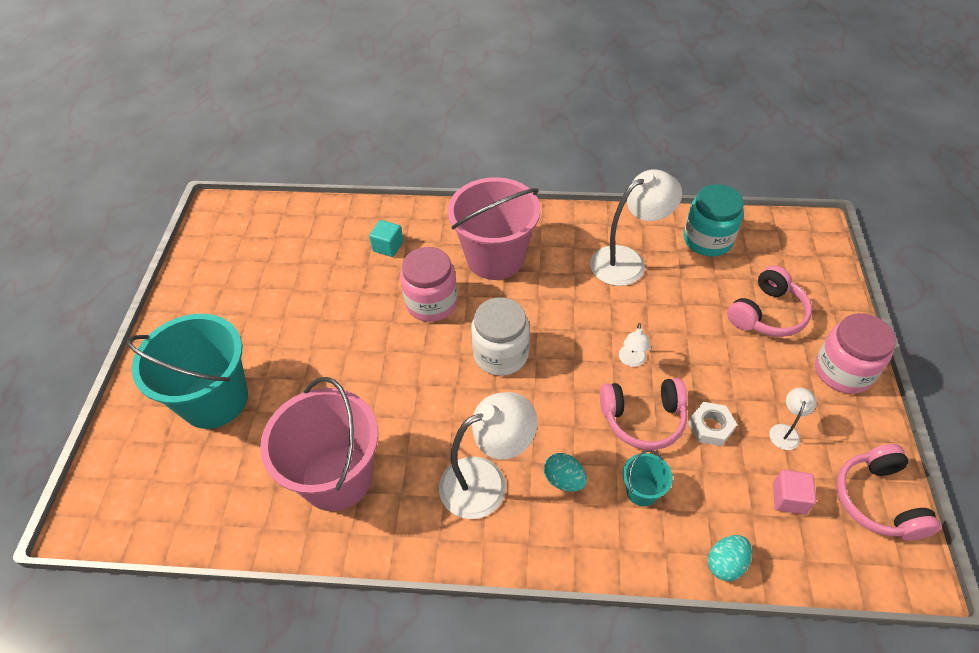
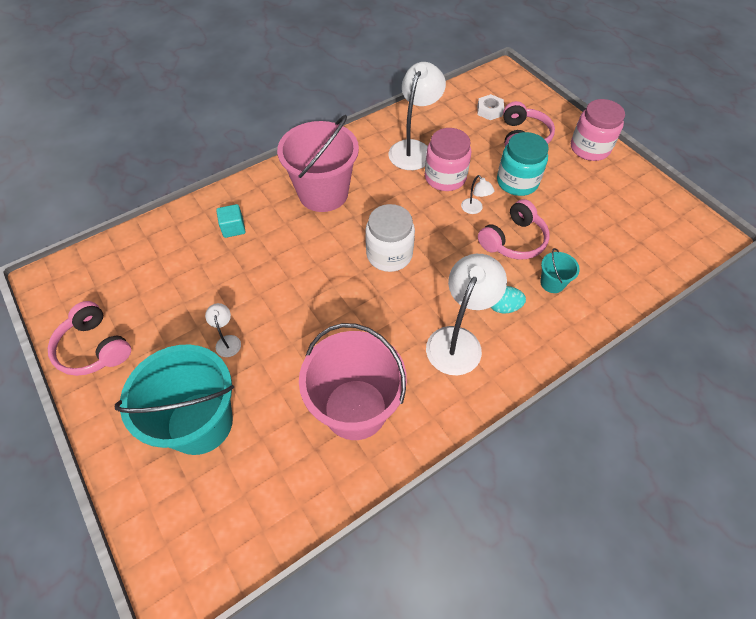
camera: 40 degrees left, 5 degrees up
(431, 303) = (307, 249): pink jar -> pink jar (445, 177)
(707, 240) = (449, 110): turquoise jar -> turquoise jar (517, 182)
(710, 427) = (553, 221): white nut -> white nut (489, 111)
(725, 564) = (630, 293): turquoise egg -> none
(785, 431) = (592, 199): white lamp -> white lamp (228, 341)
(789, 498) = (627, 235): pink cube -> none
(877, 500) = (667, 208): pink headphones -> pink headphones (94, 348)

